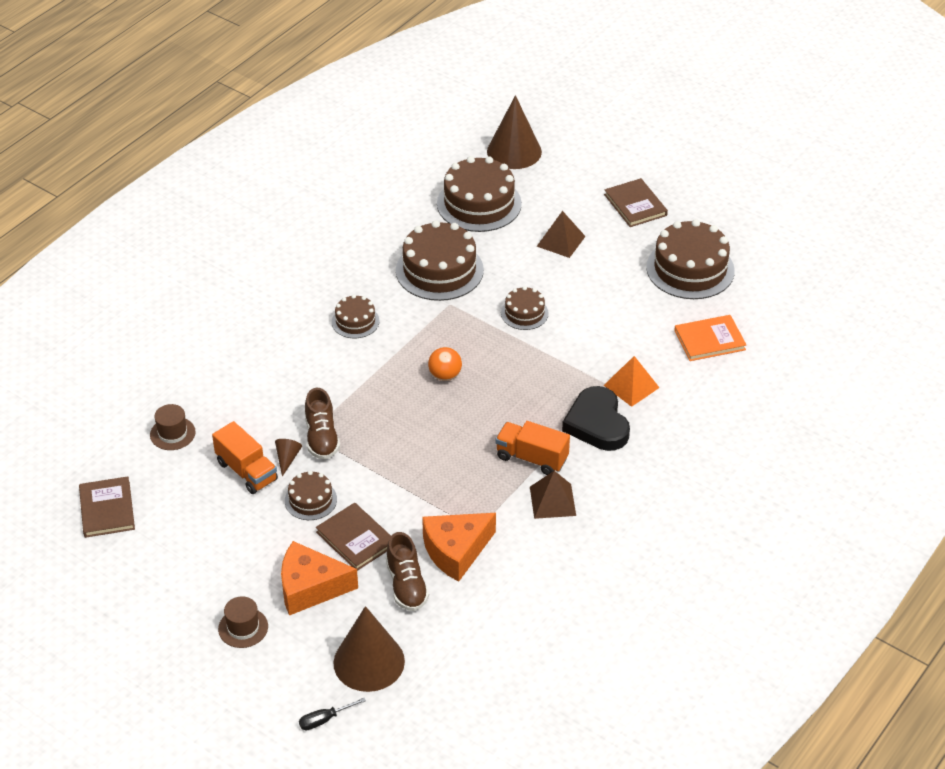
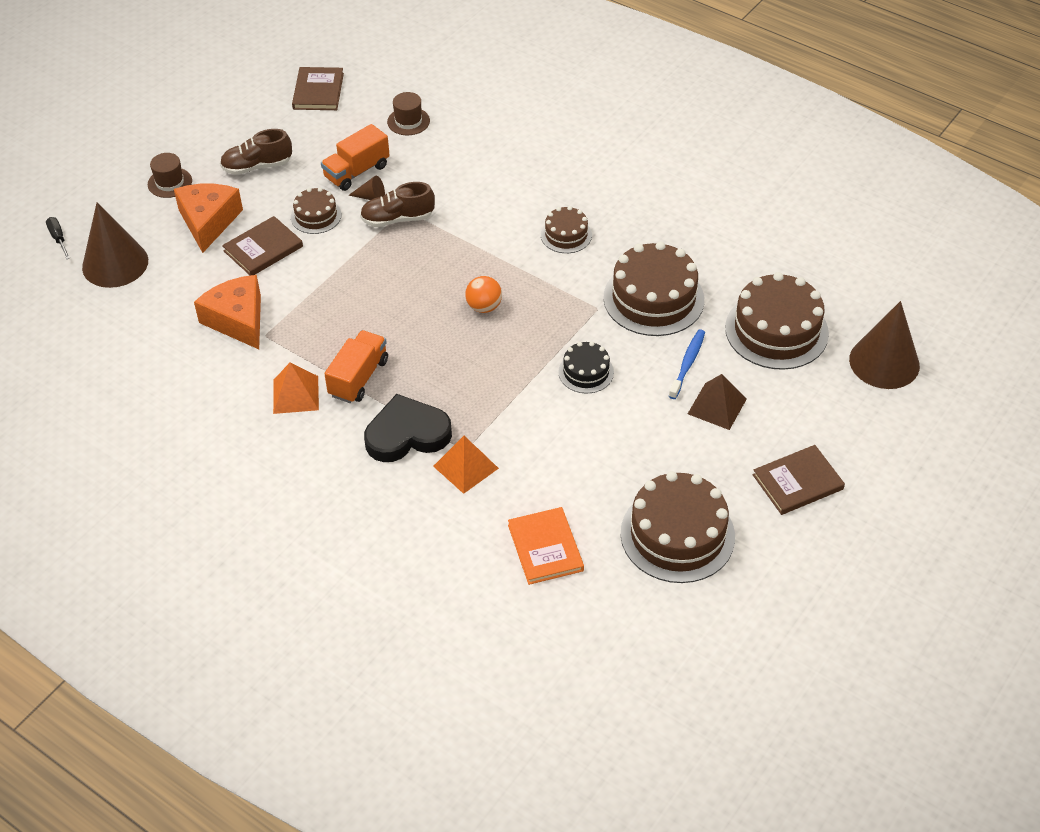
camera: 90 degrees right, 5 degrees up
(107, 509) = (318, 91): brown book -> brown book turned 75 degrees counterclockwise
(406, 585) = (200, 286): brown shoe -> brown shoe (257, 166)
(515, 254) = (687, 364): none -> blue toothbrush
(524, 313) = (586, 372): brown cake -> black cake
(552, 501) = (296, 394): brown pyramid -> orange pyramid

